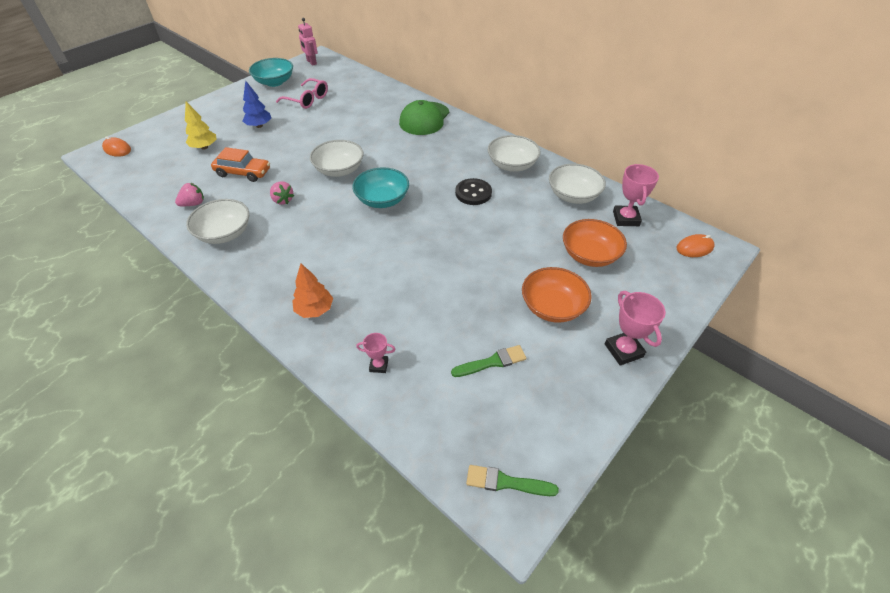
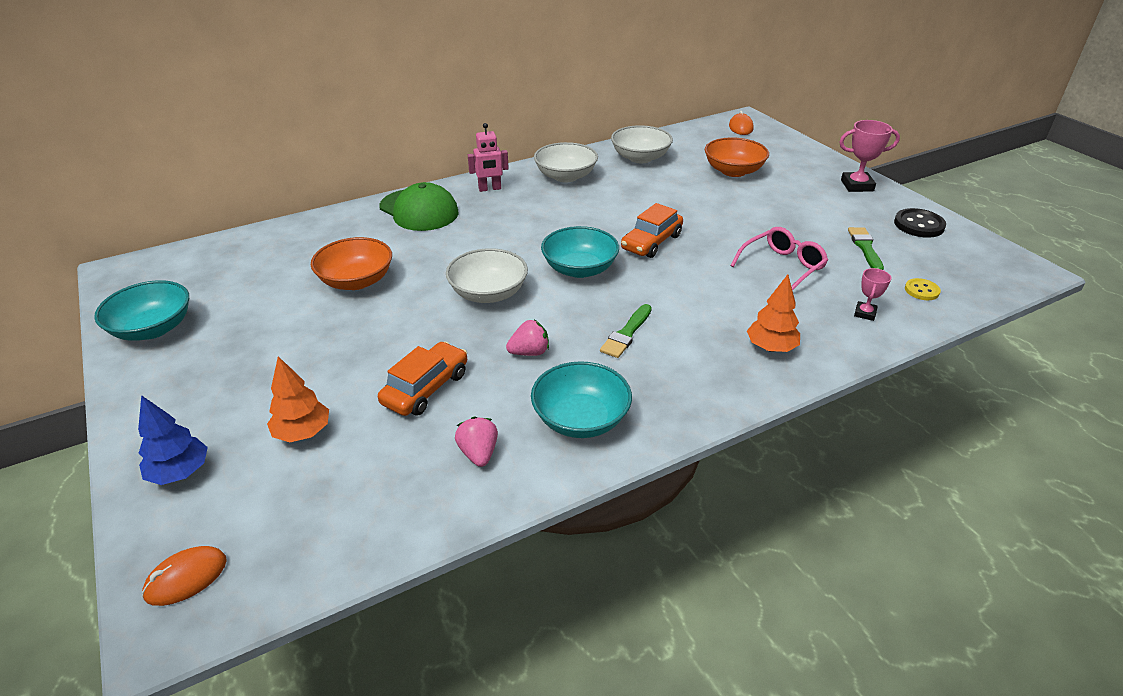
camera: 70 degrees left, 10 degrees down
(204, 147) = (302, 433): yellow tree -> orange tree
(224, 233) = (580, 419): white bowl -> turquoise bowl
(259, 126) = (292, 359): blue tree -> blue tree (180, 472)
(307, 99) = (258, 300): pink glasses -> pink glasses (782, 267)
(311, 62) = (131, 281): pink robot -> pink robot (490, 189)
(431, 408) = (921, 290): none -> yellow button
(434, 226) = (651, 242): none -> orange car
(473, 193) = (603, 208): black button -> black button (919, 225)
(506, 482) = (999, 267): green brush -> green brush (626, 333)
(552, 307) = (798, 204): orange bowl -> orange bowl (356, 281)
(626, 218) = (688, 143): pink trophy -> none

